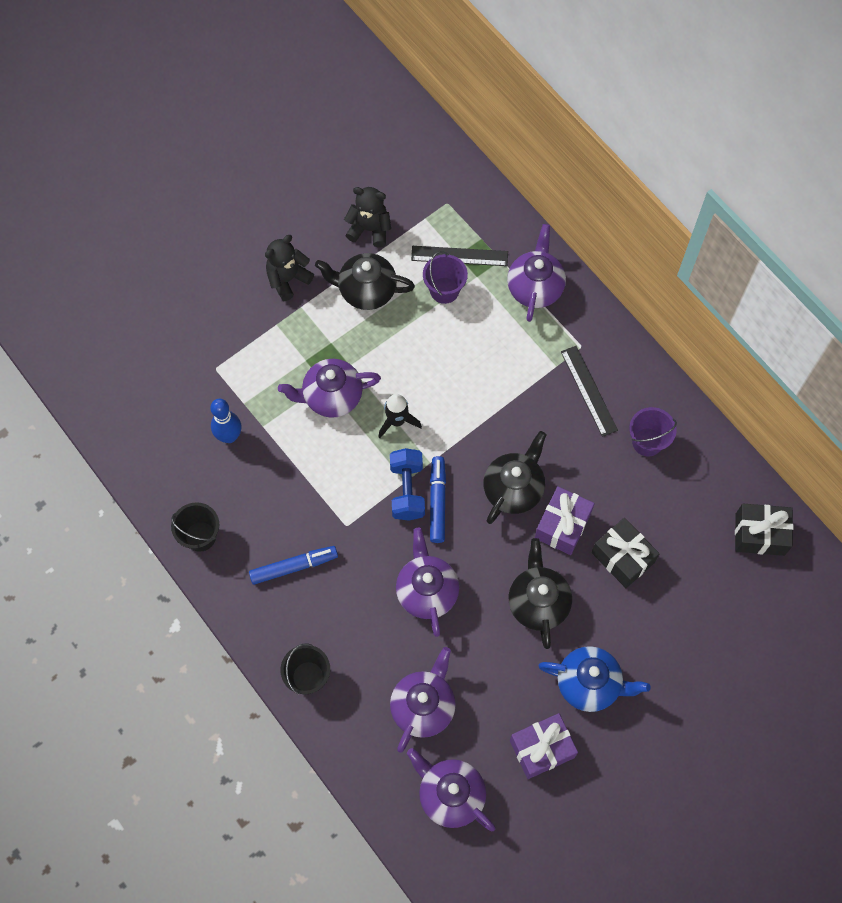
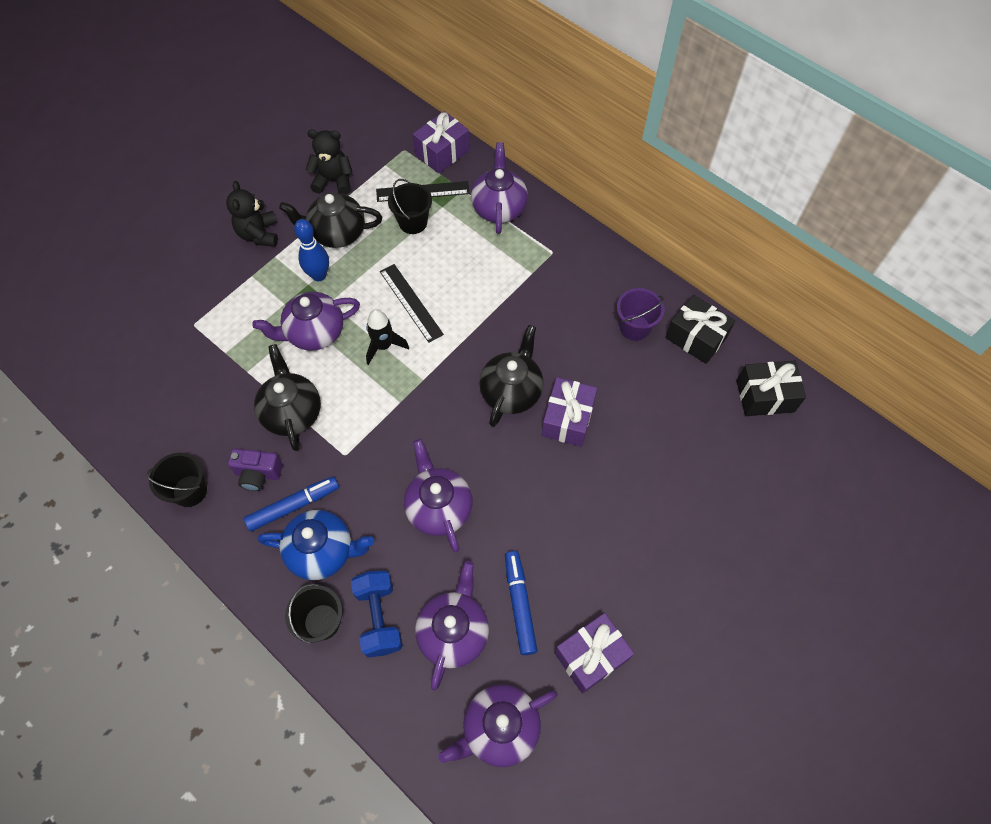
camera: 10 degrees left, 5 degrees down
(229, 436) = (213, 386): blue bowling pin -> blue bowling pin (319, 275)
(264, 531) = (258, 474): none -> purple camera
(288, 279) = (259, 234): black teddy bear -> black teddy bear turned 45 degrees counterclockwise
(407, 490) = (403, 410): blue dumbbell -> blue dumbbell (379, 617)
(437, 502) = (436, 416): blue marker -> blue marker (519, 604)
(444, 290) = (413, 222): purple bucket -> black bucket
(450, 795) = (499, 728): purple teapot -> purple teapot turned 60 degrees counterclockwise
(486, 212) = (442, 152): none -> purple gift
(538, 602) = (557, 500): black teapot -> black teapot (292, 412)
(588, 391) = (568, 290): black ruler -> black ruler (410, 302)
(589, 684) = (628, 576): blue teapot -> blue teapot (322, 551)
(622, 557) = (634, 440): black gift -> black gift (696, 337)

